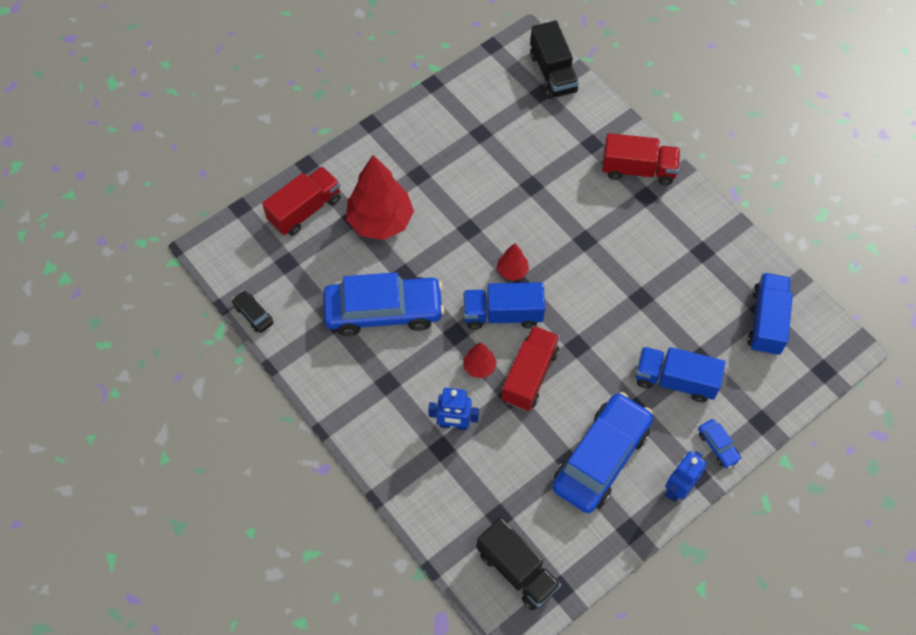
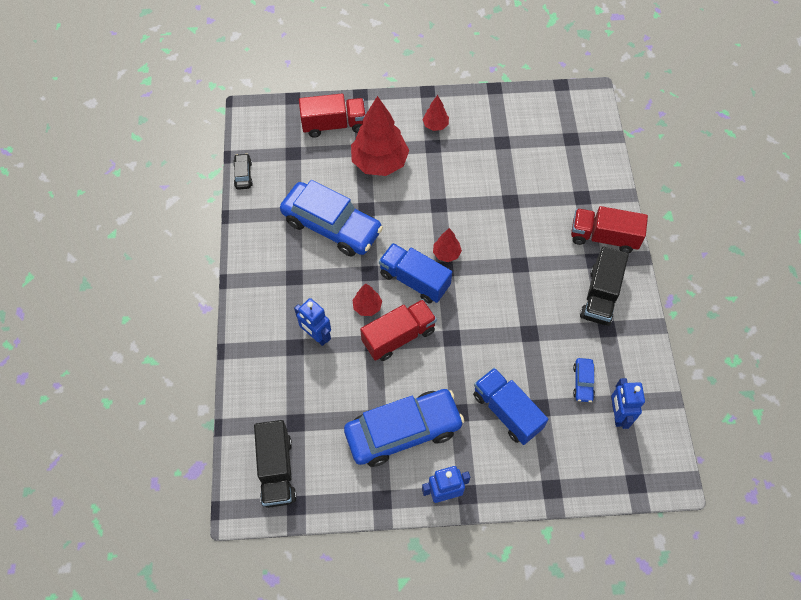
camera: 35 degrees right, 0 degrees up
(405, 153) = (435, 125): none -> red tree
(552, 73) = (592, 129): black truck -> black truck (600, 296)
(638, 169) = (604, 237): red truck -> red truck turned 150 degrees clockwise
(718, 446) = (501, 483): blue car -> blue car (583, 382)
(766, 321) = (617, 414): blue truck -> blue robot

